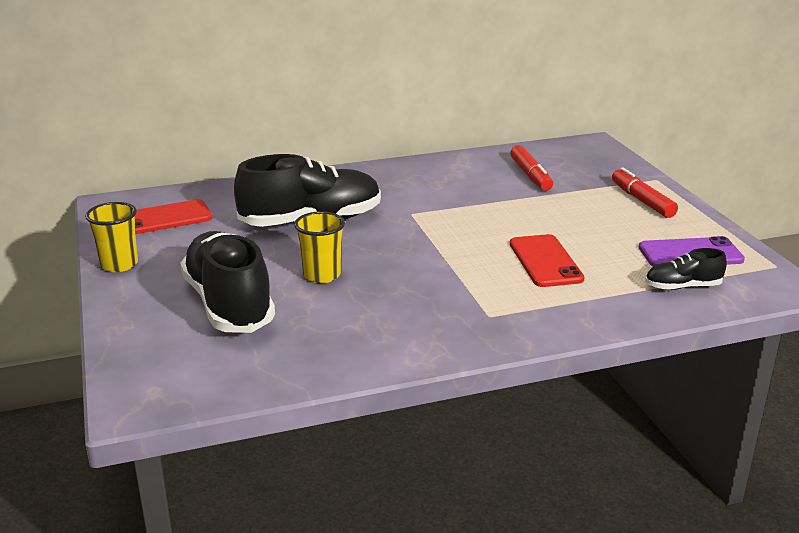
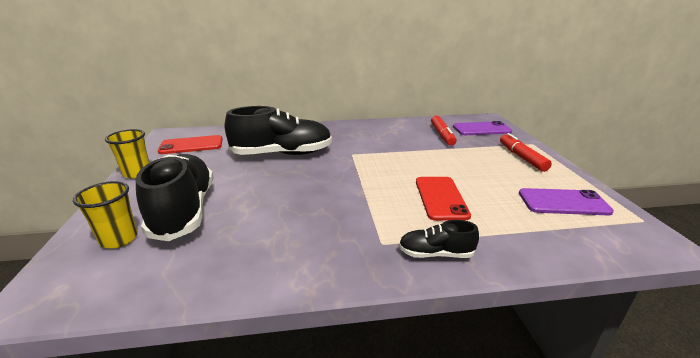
camera: 10 degrees right, 0 degrees up
(322, 275) = (266, 194): yellow cup -> yellow cup (119, 239)
(585, 161) = (481, 129): none -> purple phone
(682, 287) = (558, 233): black shoe -> black shoe (435, 254)

